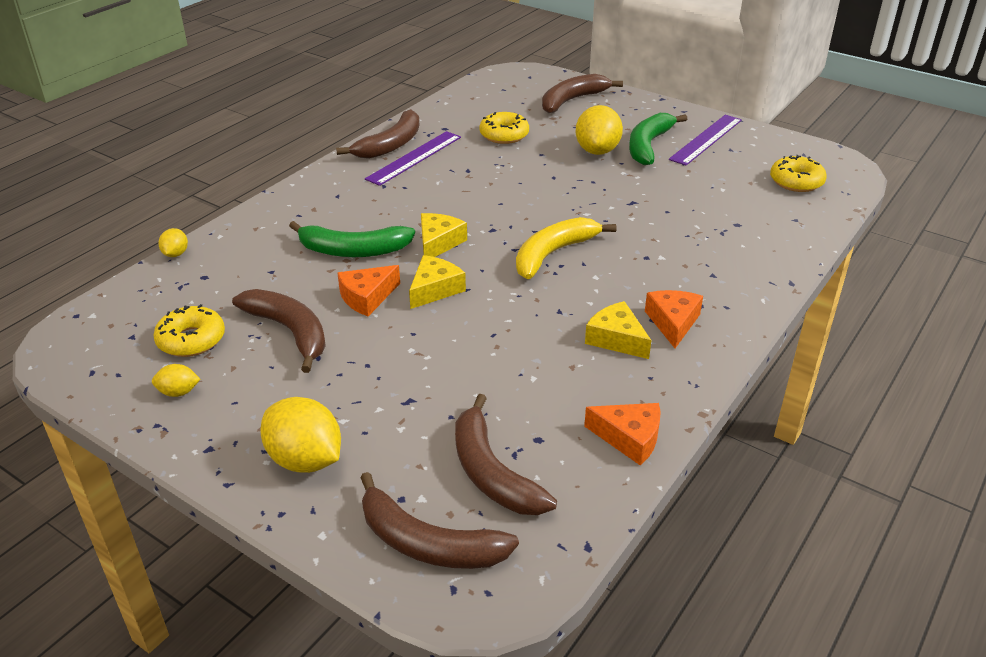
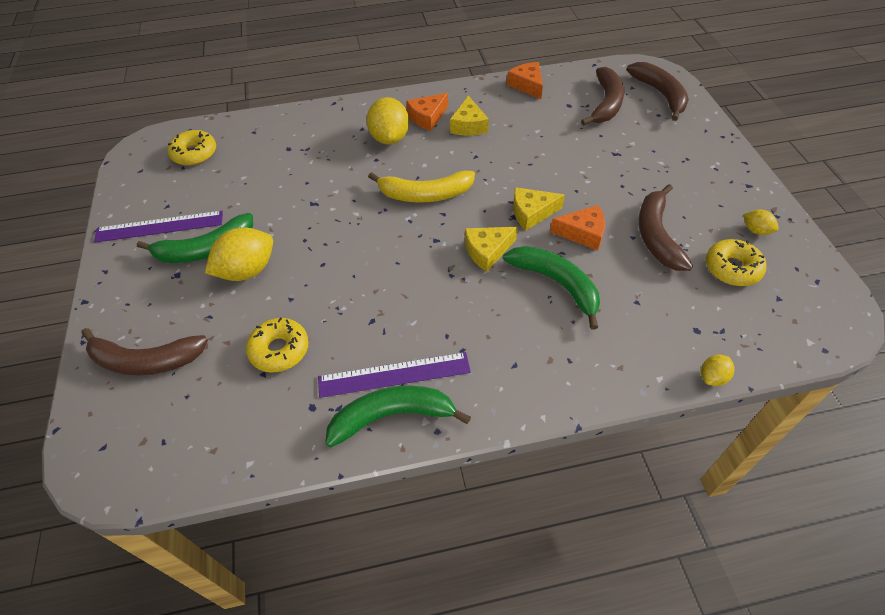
camera: 135 degrees left, 15 degrees up
(305, 460) = (696, 153): yellow lemon -> yellow lemon (390, 138)
(390, 145) = (392, 416): brown banana -> green banana

